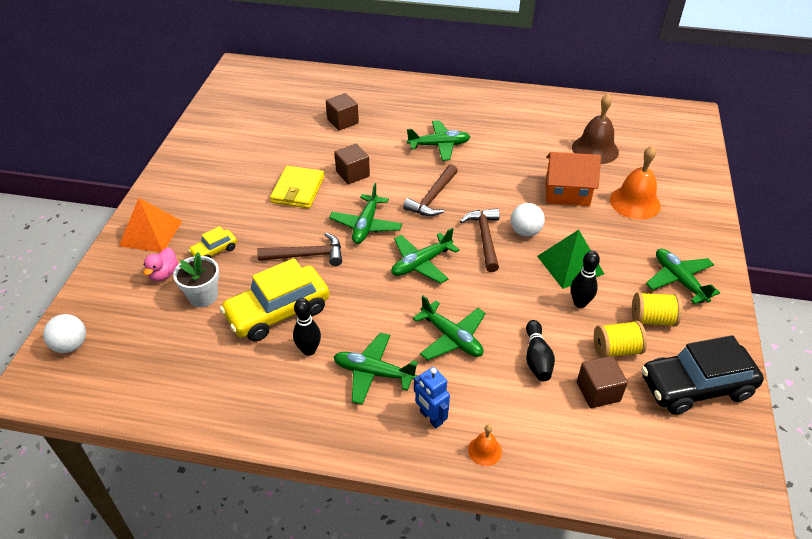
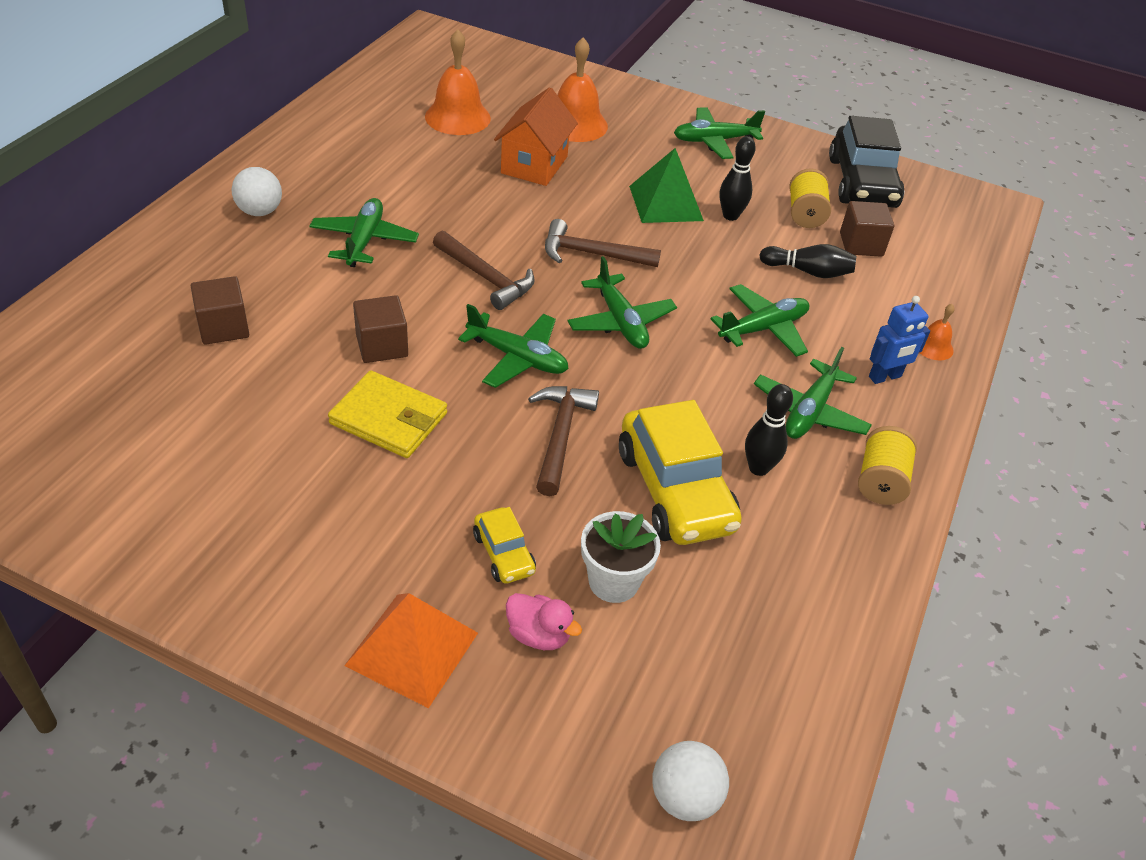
camera: 80 degrees left, 0 degrees up
(525, 232) = (593, 218): white ball -> white ball (260, 211)
(595, 149) = (457, 117): brown bell -> orange bell
(652, 319) = (767, 177): yellow spool -> yellow spool (880, 481)

